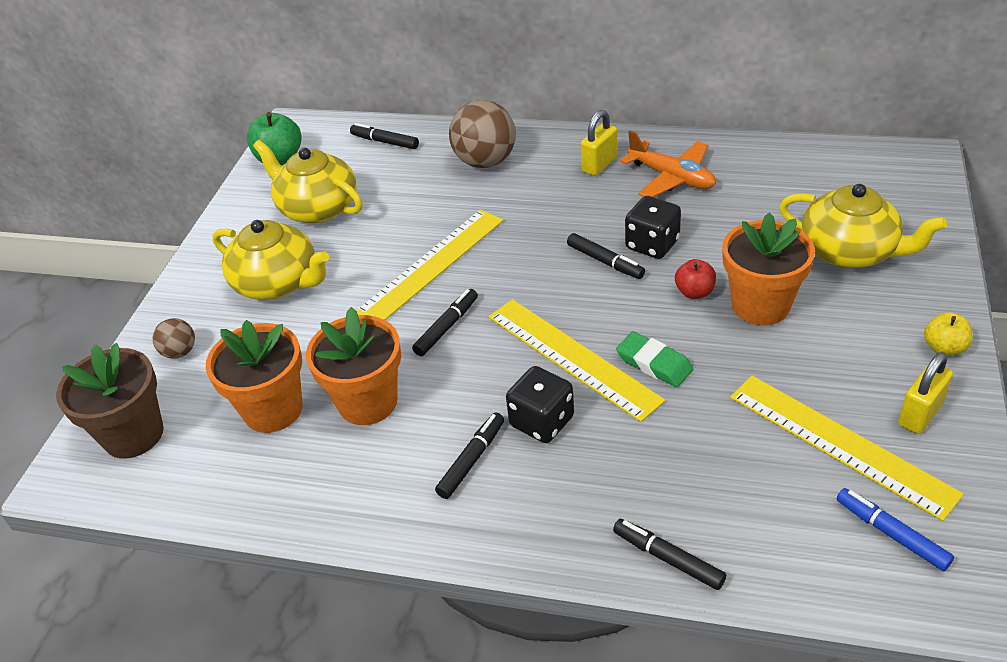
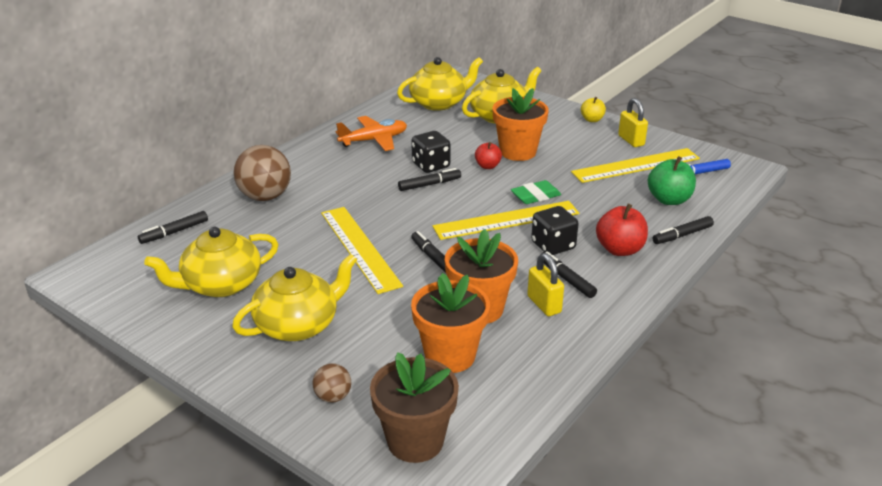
camera: 70 degrees left, 10 degrees down
(280, 159) = (118, 290): green apple -> green apple (669, 200)
(578, 494) = (619, 249): none -> red apple
(599, 165) = (328, 158): yellow padlock -> yellow padlock (544, 304)
(826, 186) = (439, 103): none -> yellow teapot

